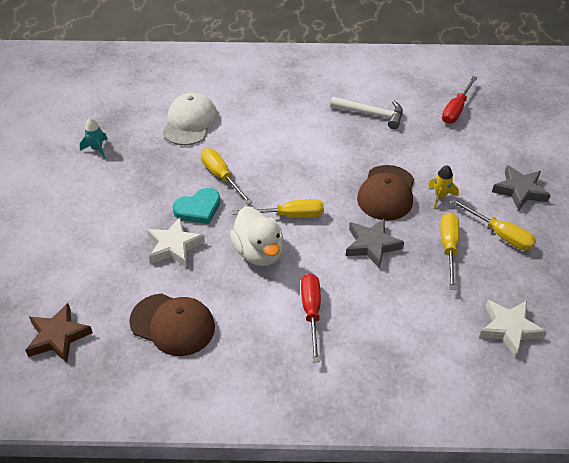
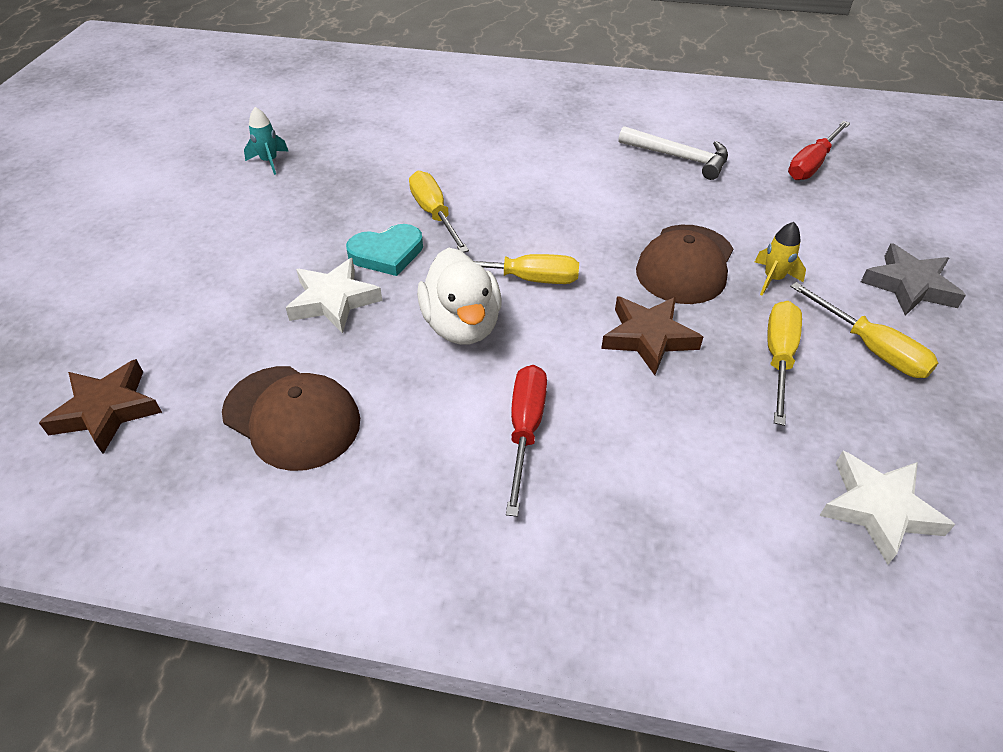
camera: 10 degrees right, 0 degrees up
(190, 122) = (410, 142): white cap -> none
(372, 245) = (648, 338): grey star -> brown star

